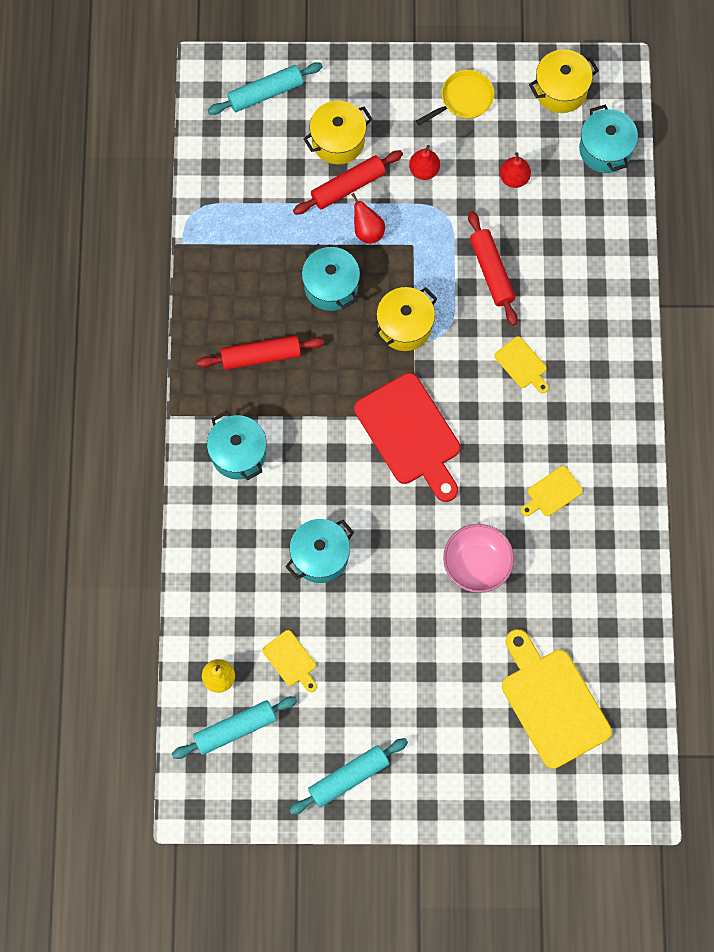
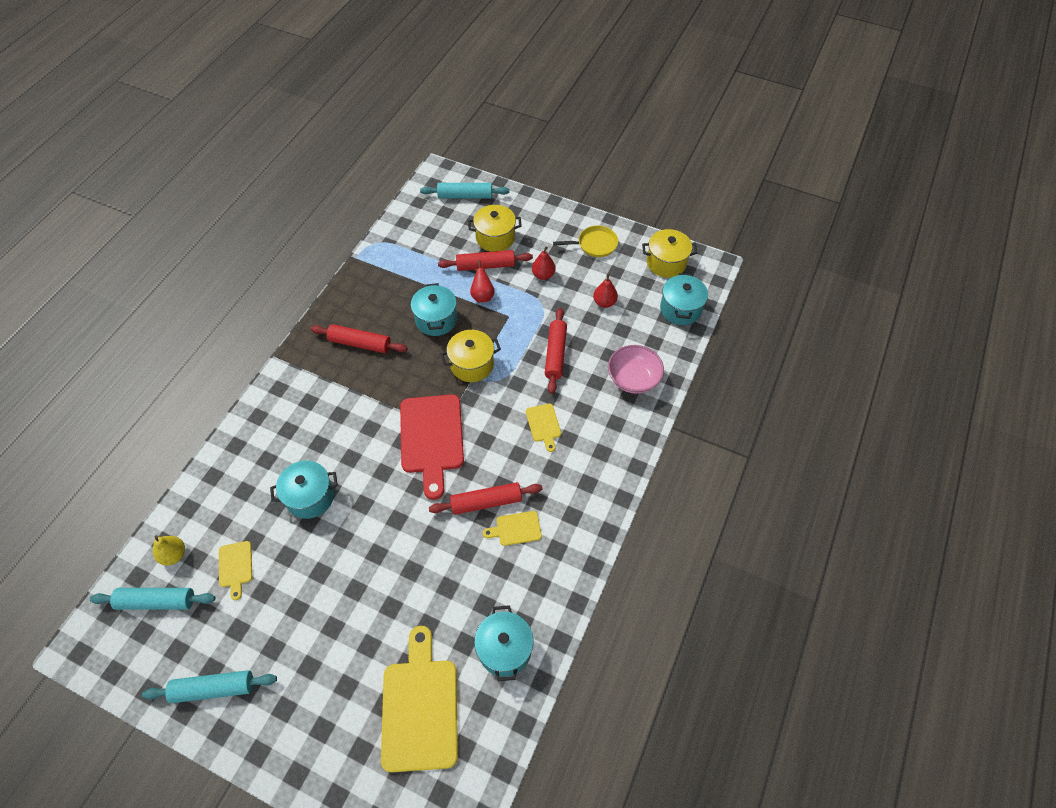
camera: 25 degrees right, 15 degrees down
(238, 453) = (301, 399): turquoise pot -> turquoise pot (504, 649)
(477, 564) = (425, 557): pink bowl -> pink bowl (633, 379)
(507, 478) = (486, 502): none -> red rolling pin

